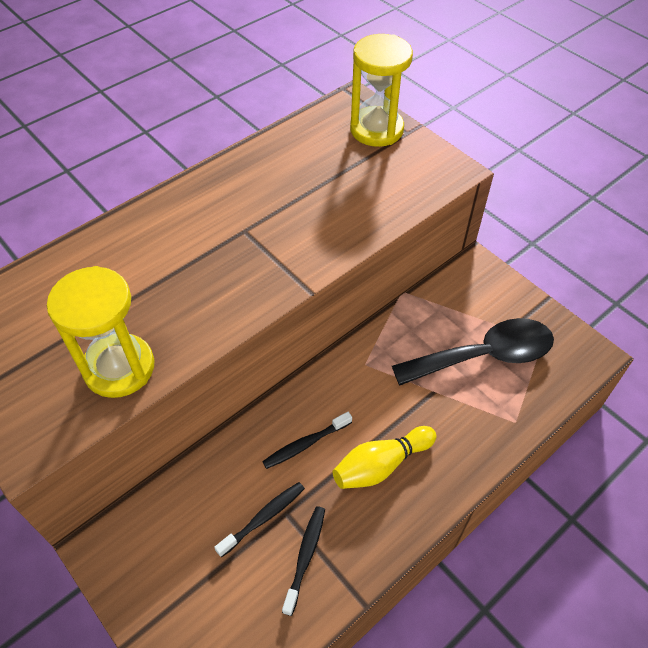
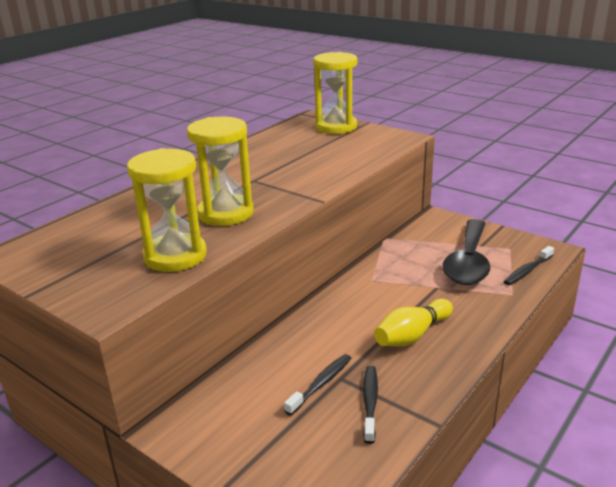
camera: 10 degrees left, 25 degrees down
(194, 295) = (225, 213): none -> yellow hourglass
(305, 444) = (340, 333): black toothbrush -> black toothbrush (527, 271)
(484, 356) = (468, 262): black spoon -> black spoon turned 135 degrees clockwise

